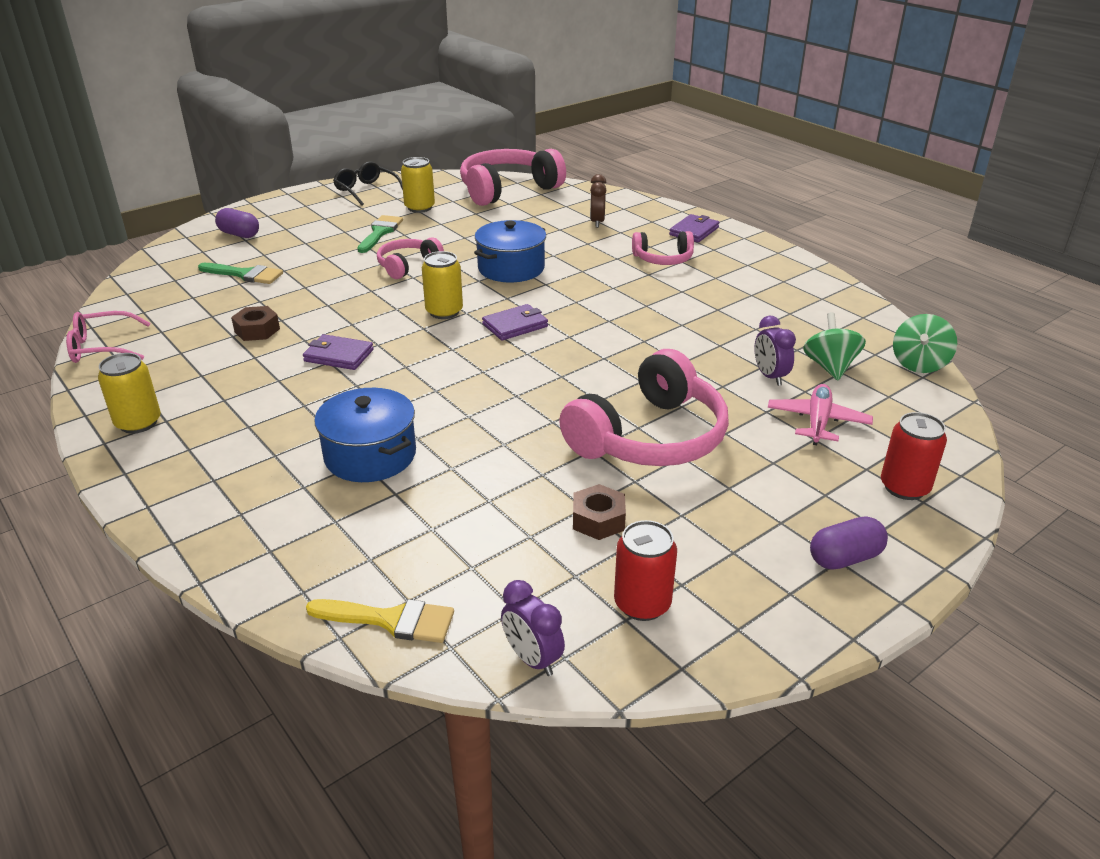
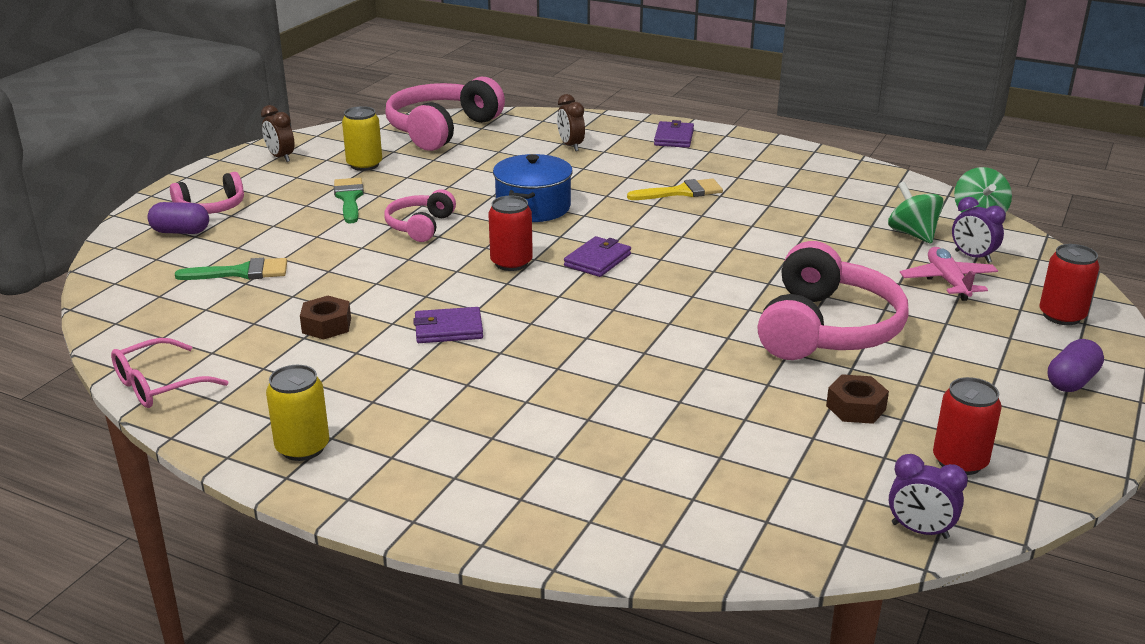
camera: 25 degrees left, 5 degrees down
(366, 190) = (280, 157): black glasses -> brown clock
(370, 455) = (590, 411): blue pot -> none
(391, 620) = (769, 541): yellow brush -> yellow brush (681, 192)
(444, 312) = (511, 263): yellow can -> red can
(663, 259) = (672, 169): pink headphones -> pink headphones (211, 207)
(769, 376) = (872, 253): purple clock -> purple clock (972, 257)

